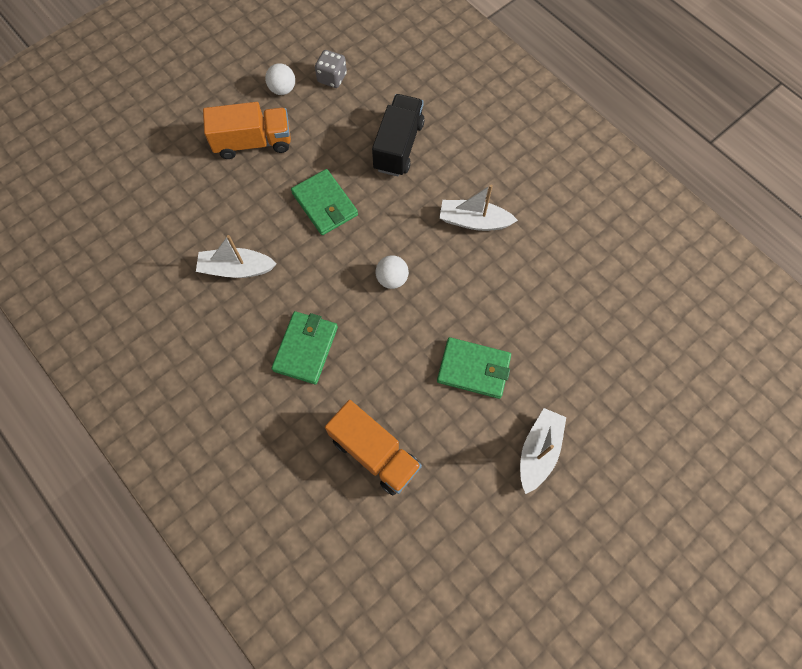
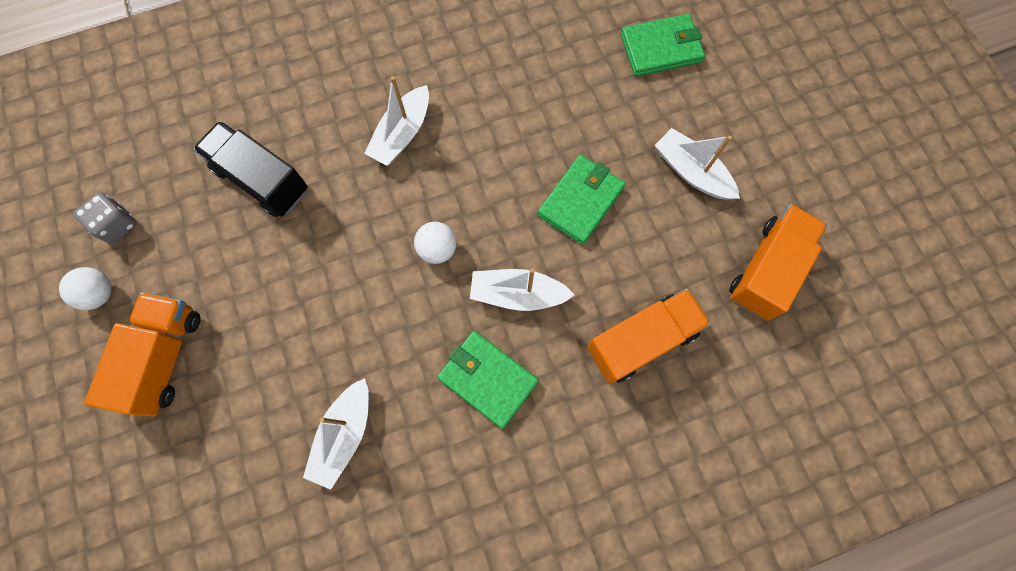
camera: 70 degrees left, 5 degrees up
(325, 204) = (302, 294): green wallet -> green wallet (661, 48)
(378, 347) = (517, 294): none -> white boat
(474, 541) = (766, 270): none -> orange truck

